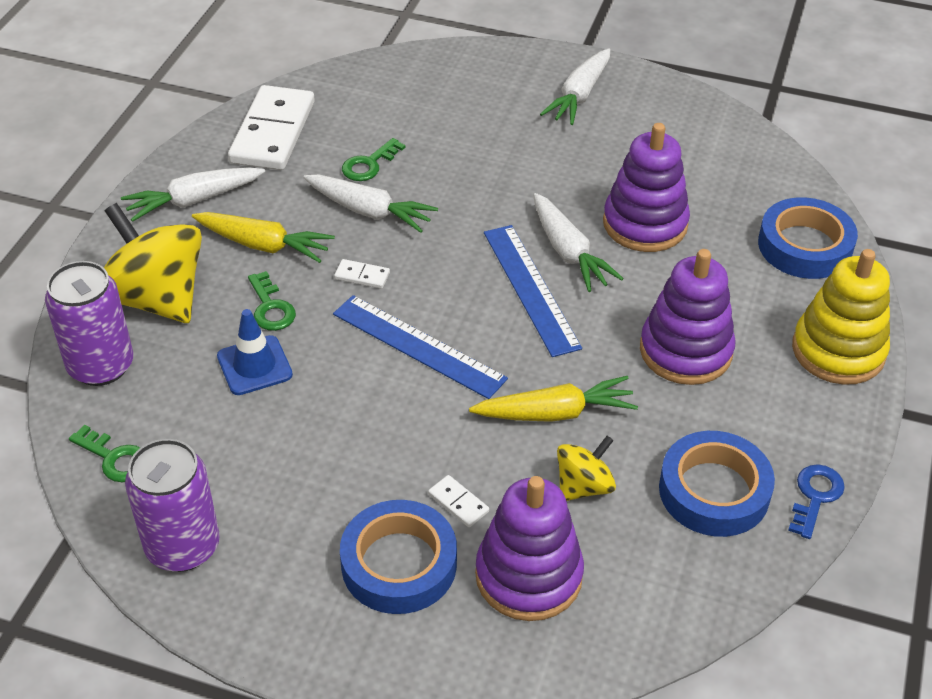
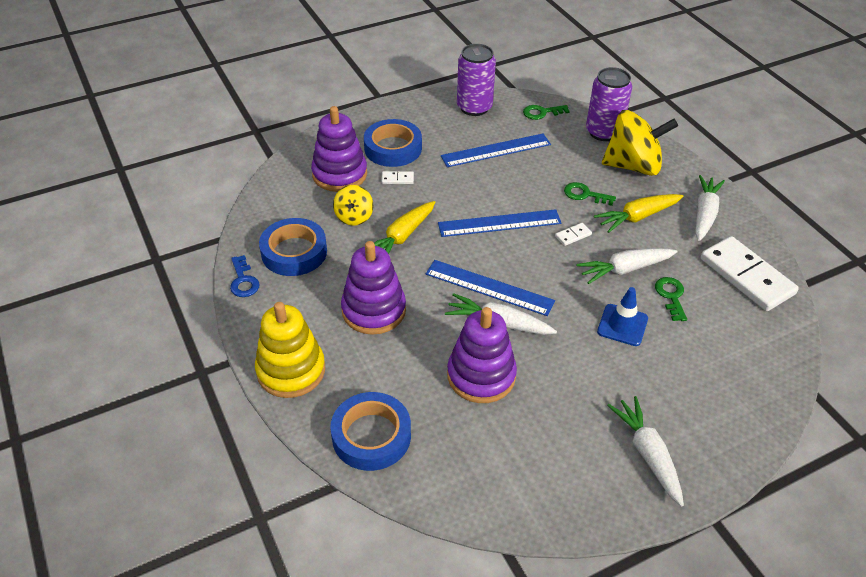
camera: 135 degrees right, 0 degrees up
(254, 366) = (550, 170): blue traffic cone -> blue traffic cone (622, 325)
(270, 446) = (496, 150): none -> blue ruler

